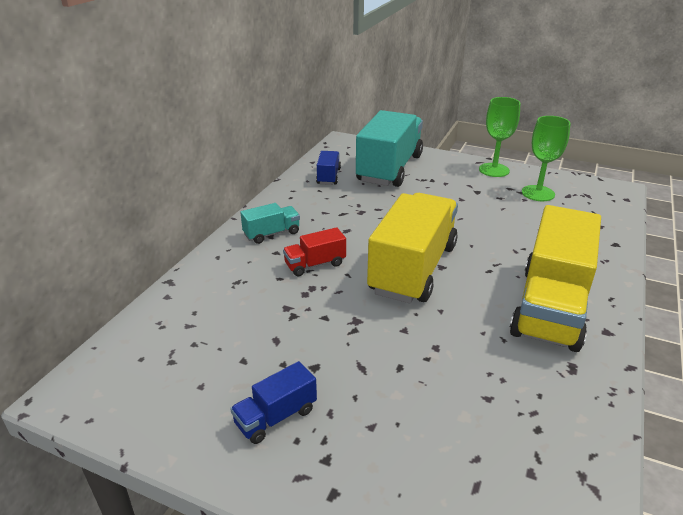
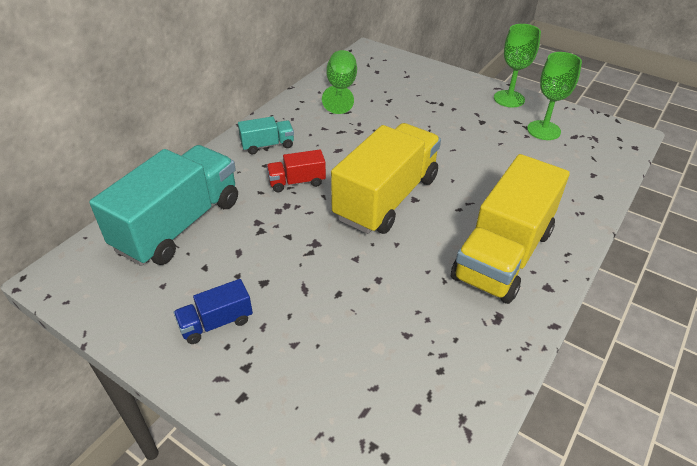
camera: 10 degrees right, 10 degrees up
(328, 176) = (341, 89): blue truck -> green goblet
(389, 168) = (403, 86): turquoise truck -> turquoise truck (179, 225)

